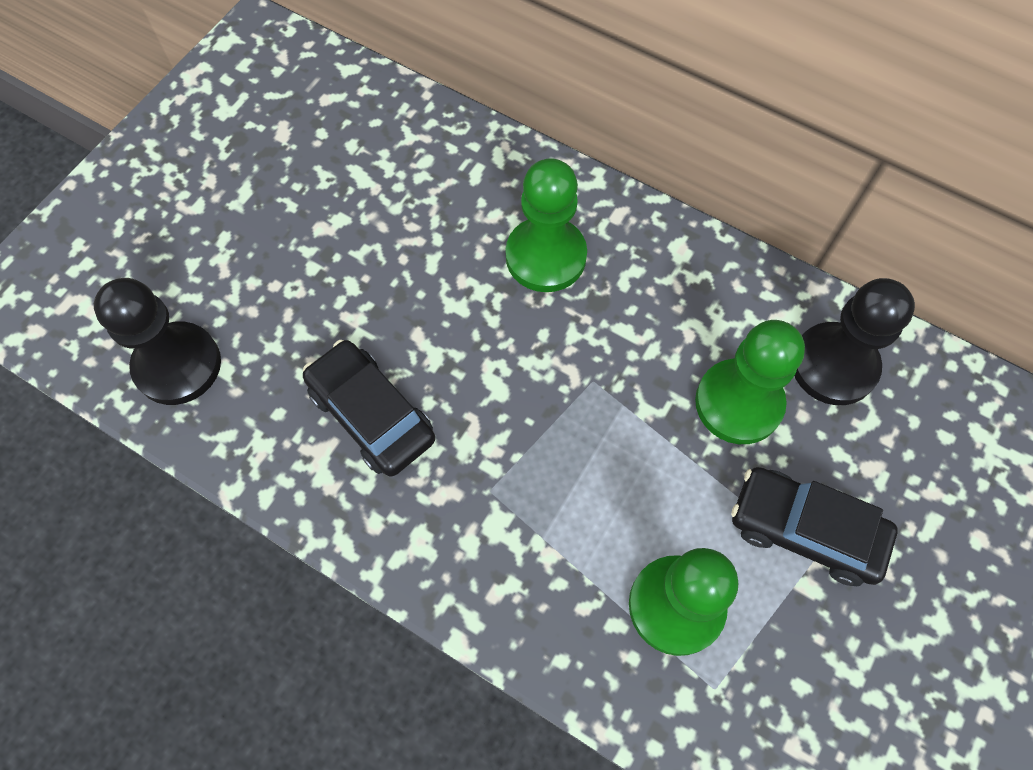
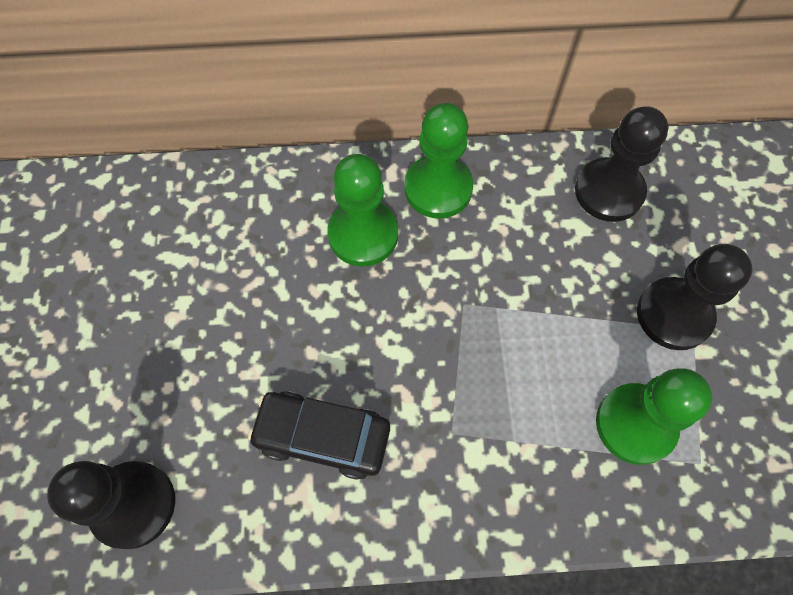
camera: 35 degrees left, 0 degrees up
(738, 403) = (570, 256): green pawn -> green pawn (438, 188)
(805, 530) = (674, 315): black car -> black pawn

